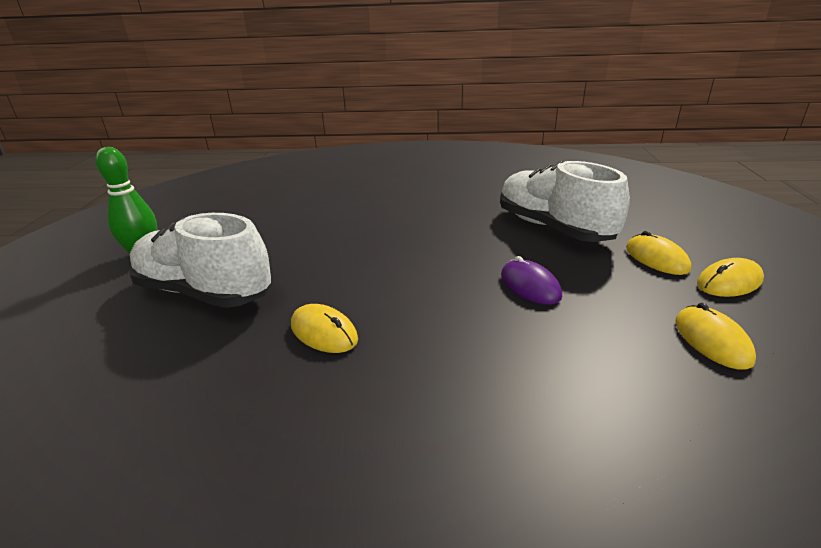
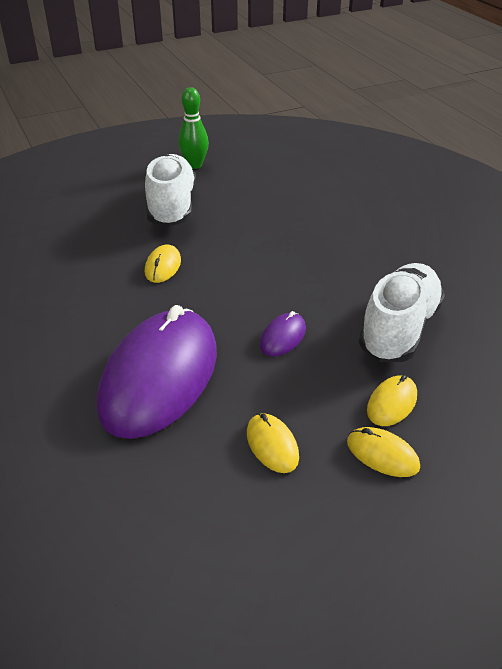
camera: 60 degrees right, 10 degrees up
(561, 397) = (159, 377): none -> purple mouse
(712, 340) = (272, 445): yellow mouse -> yellow mouse turned 75 degrees counterclockwise

